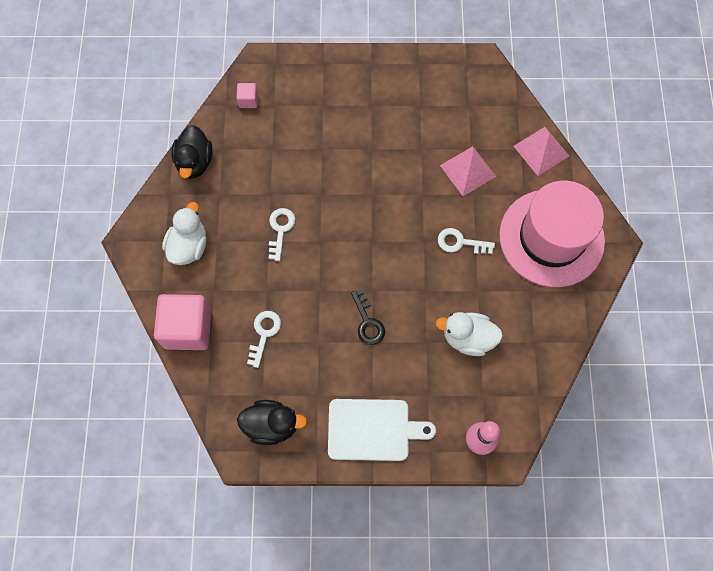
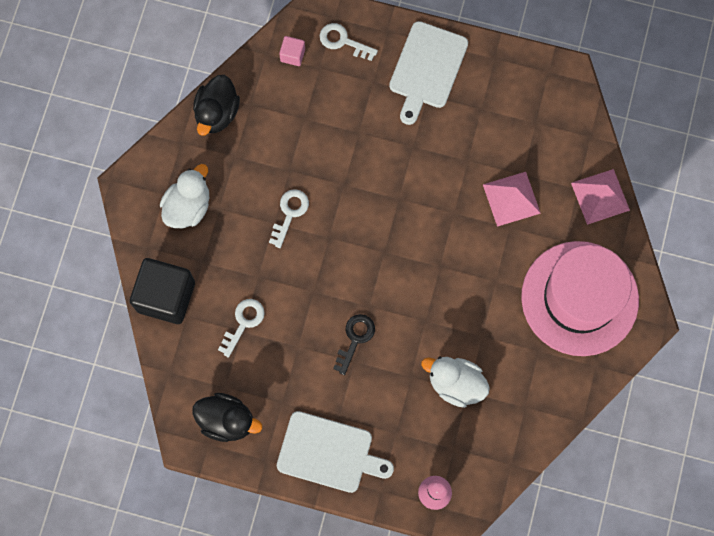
camera: 15 degrees right, 5 degrees up
(188, 328) = (166, 296): pink cube -> black cube
(365, 84) = (427, 68): none -> white cutting board
(367, 322) = (355, 339): black key -> black key turned 150 degrees counterclockwise
(460, 242) = (479, 278): white key -> white key (343, 41)

